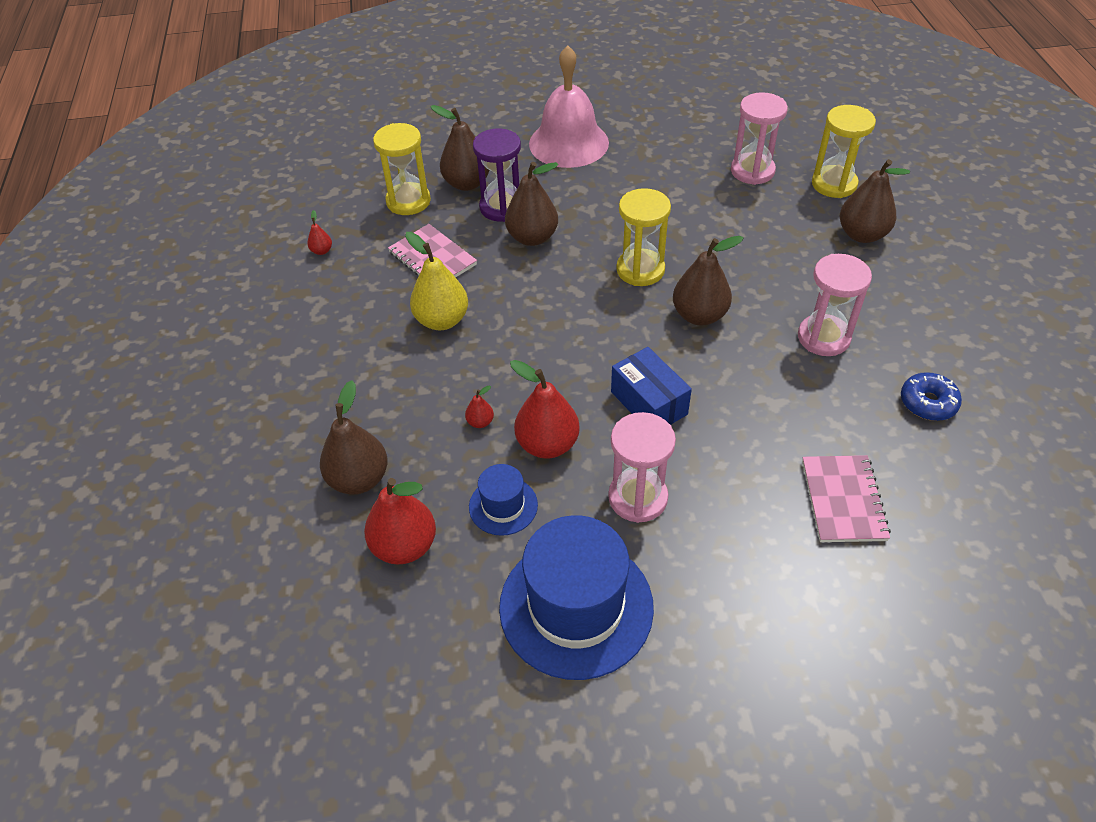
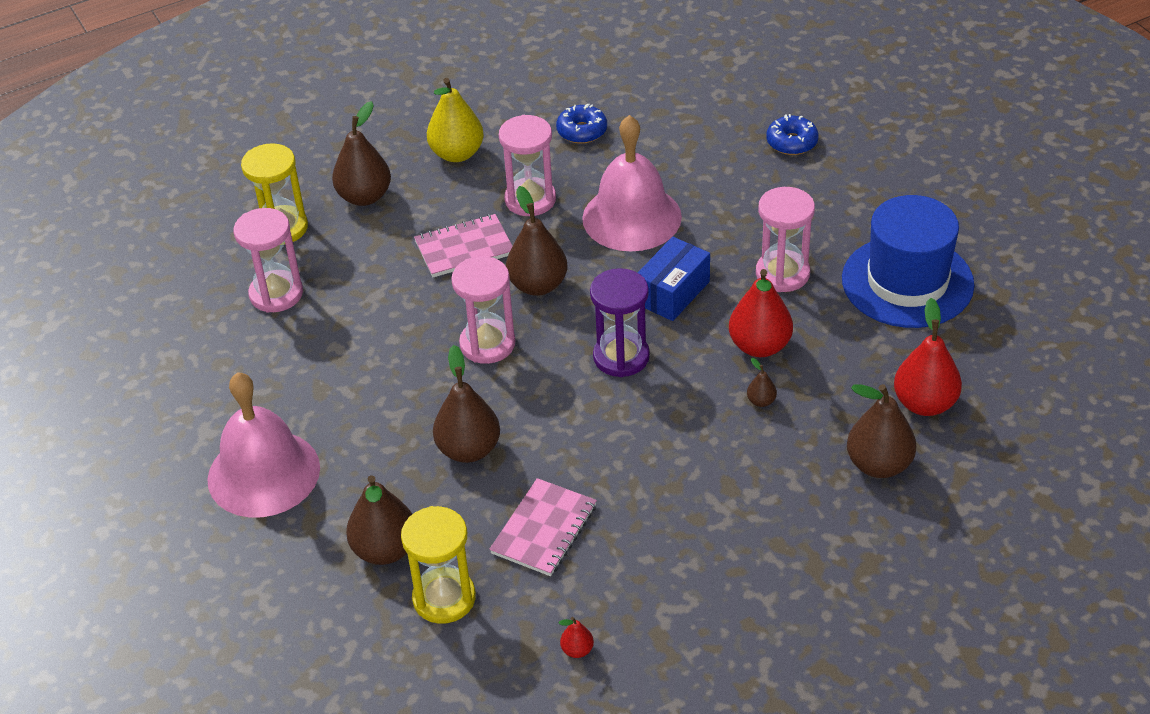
camera: 110 degrees left, 5 degrees down
(442, 320) = (640, 482): yellow pear -> yellow pear (457, 154)
(480, 422) = (761, 401): red pear -> brown pear
(502, 207) = (422, 497): purple hourglass -> purple hourglass (621, 357)
(503, 506) = (843, 354): blue hat -> none
(640, 270) = (487, 344): yellow hourglass -> pink hourglass
(771, 404) = (631, 217): none -> pink bell
(843, 500) = (714, 162): pink notebook -> pink notebook (464, 248)
(861, 589) = (792, 142): none -> blue donut

